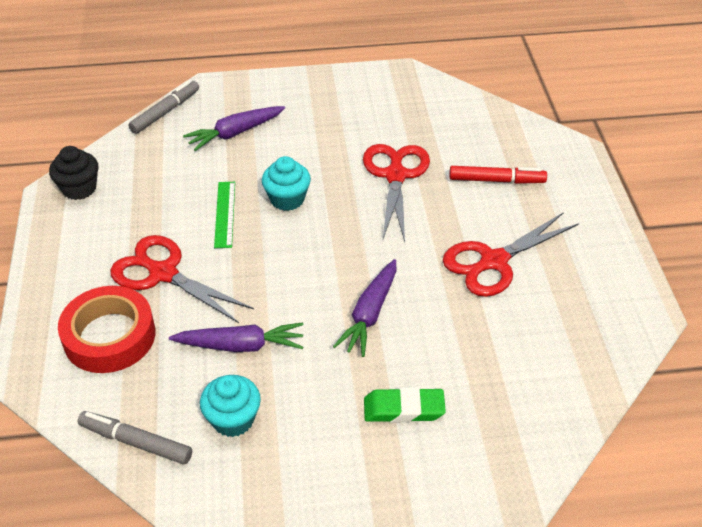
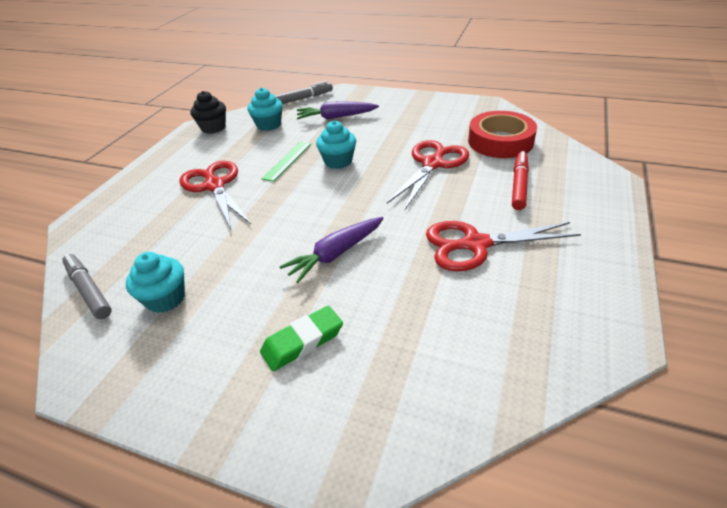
camera: 30 degrees right, 5 degrees down
(109, 336) = (145, 214): red tape -> red tape (500, 141)
(154, 166) = (268, 125): none -> turquoise cupcake
(241, 345) = (221, 247): purple carrot -> none
(403, 409) = (302, 341): green eraser -> green eraser turned 60 degrees counterclockwise
(496, 180) = (519, 185): red marker -> red marker turned 105 degrees counterclockwise

